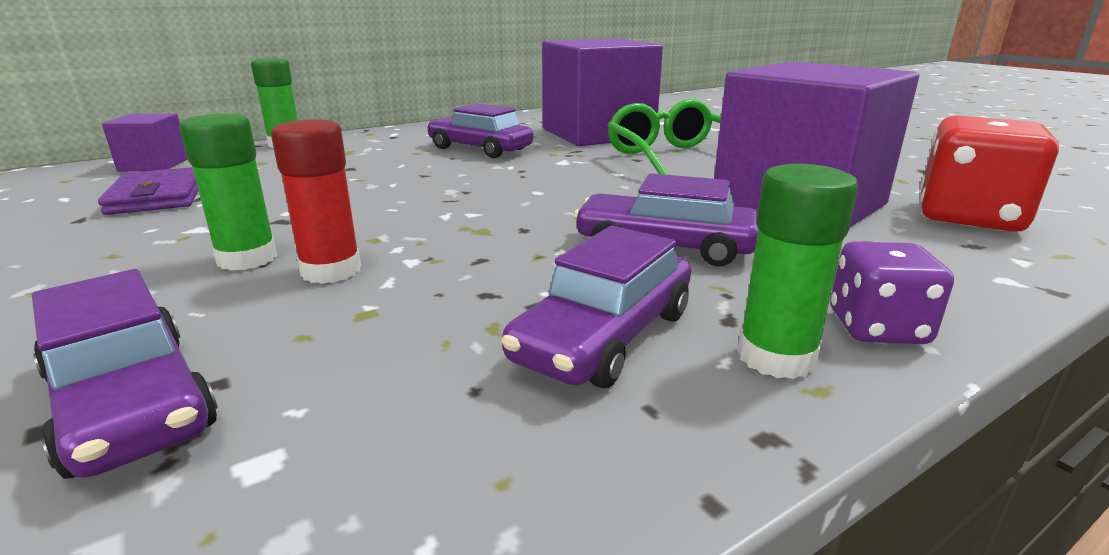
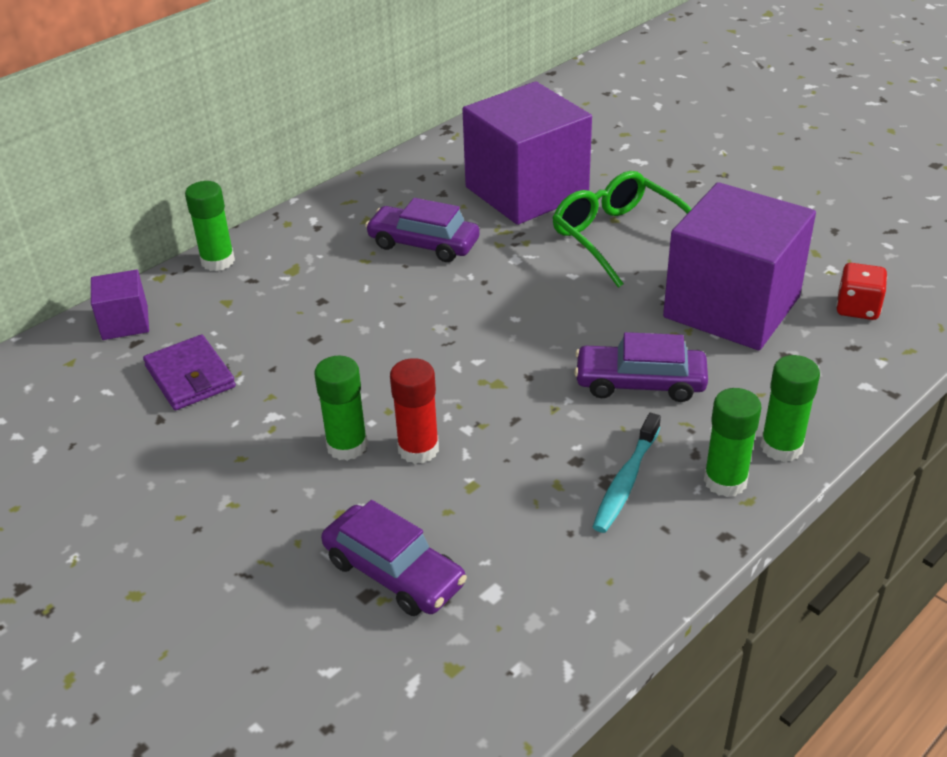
camera: 10 degrees left, 15 degrees up
(604, 336) = (626, 481): purple car -> turquoise toothbrush
(877, 328) = (781, 447): purple dice -> green glue stick
(968, 217) = (857, 308): red dice -> red dice, size x0.59

